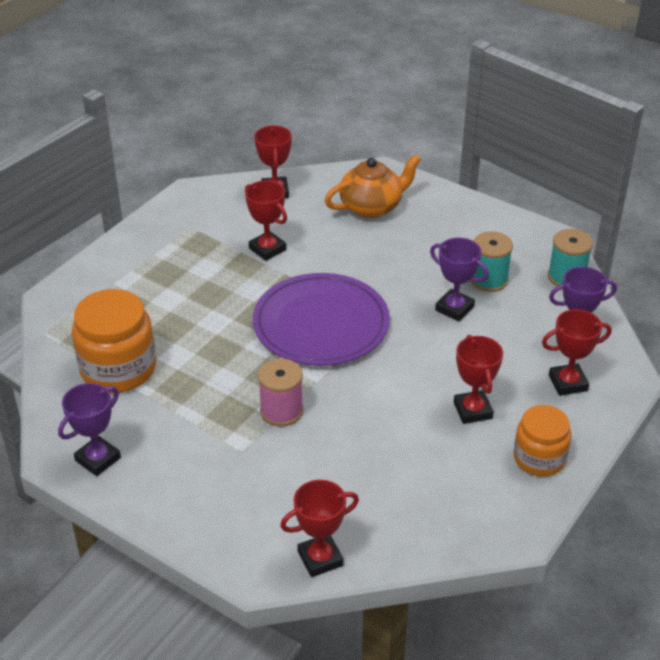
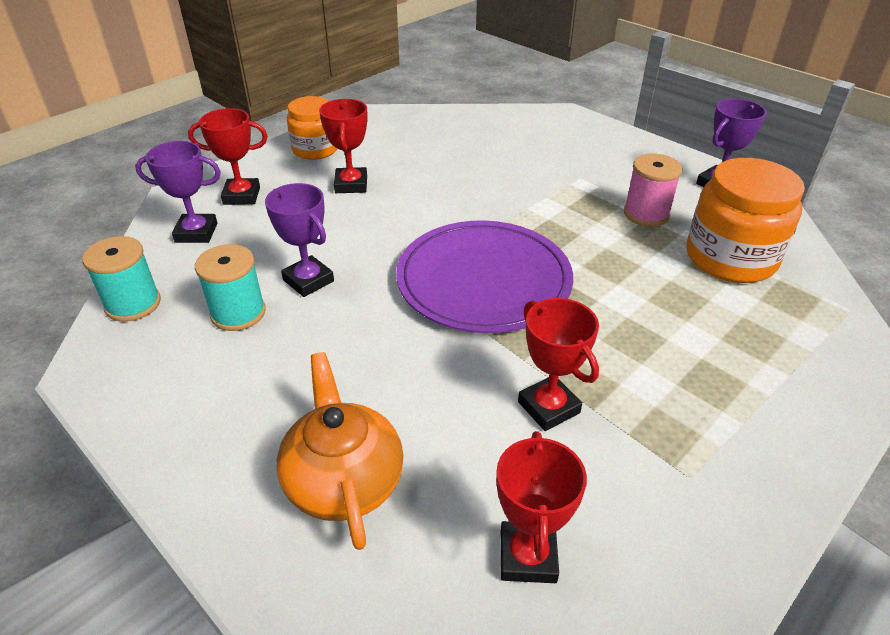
camera: 170 degrees left, 0 degrees up
(281, 411) = (540, 202): pink spool -> pink spool (646, 214)
(320, 558) = (517, 116): red trophy -> none
(372, 207) = (344, 480): orange teapot -> orange teapot turned 90 degrees clockwise

